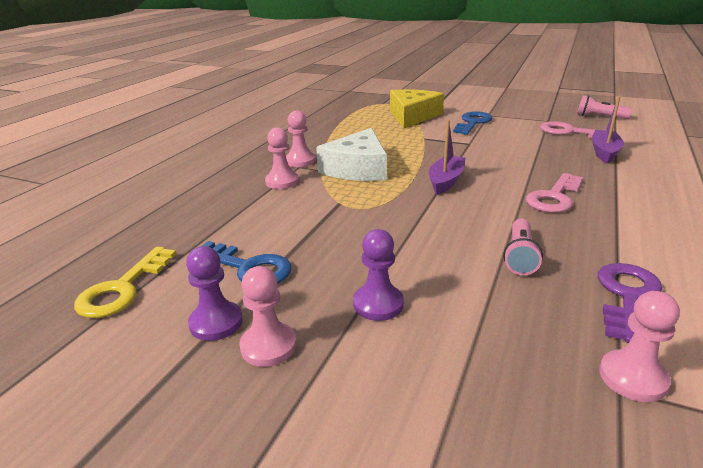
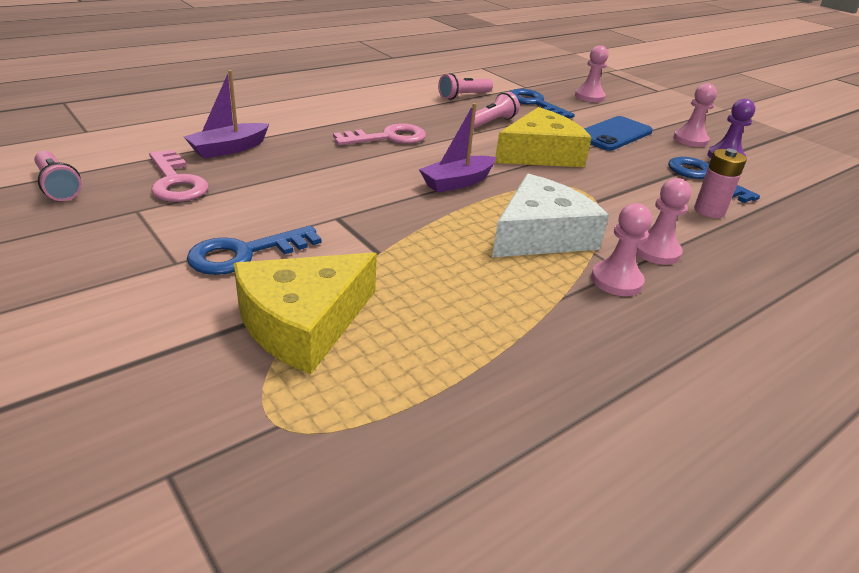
camera: 155 degrees left, 5 degrees up
(122, 289) = (810, 195): yellow key -> none
(244, 226) = (709, 211): none -> pink battery
(378, 304) = (613, 134): purple pawn -> blue phone
(423, 232) = (540, 154): none -> yellow cheese
(536, 330) = (535, 104): none -> blue key
(626, 296) = (463, 96): purple key -> pink flashlight
(632, 377) = (515, 86): pink pawn -> pink pawn (589, 97)

